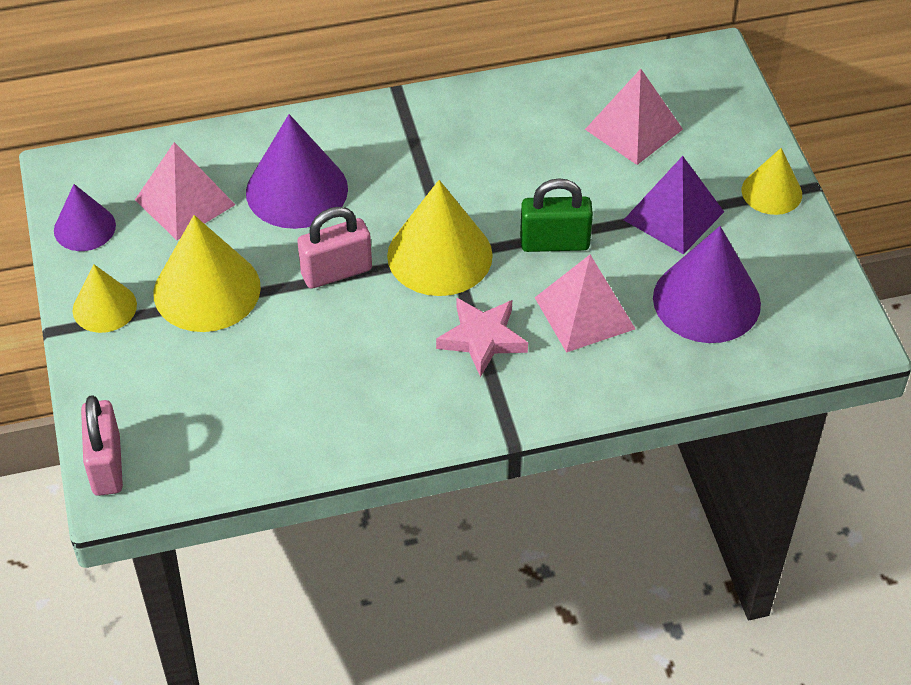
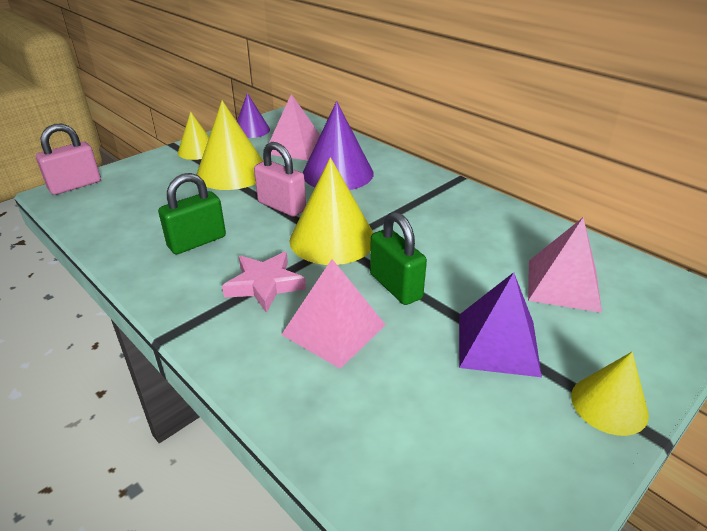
camera: 60 degrees right, 15 degrees down
(357, 371) = (197, 242): none -> green padlock
(706, 300) = (417, 408): purple cone -> none

